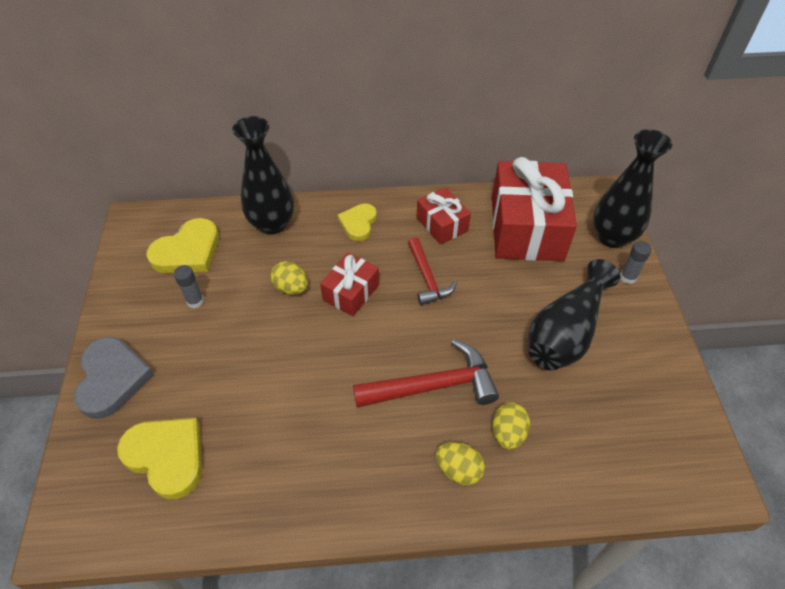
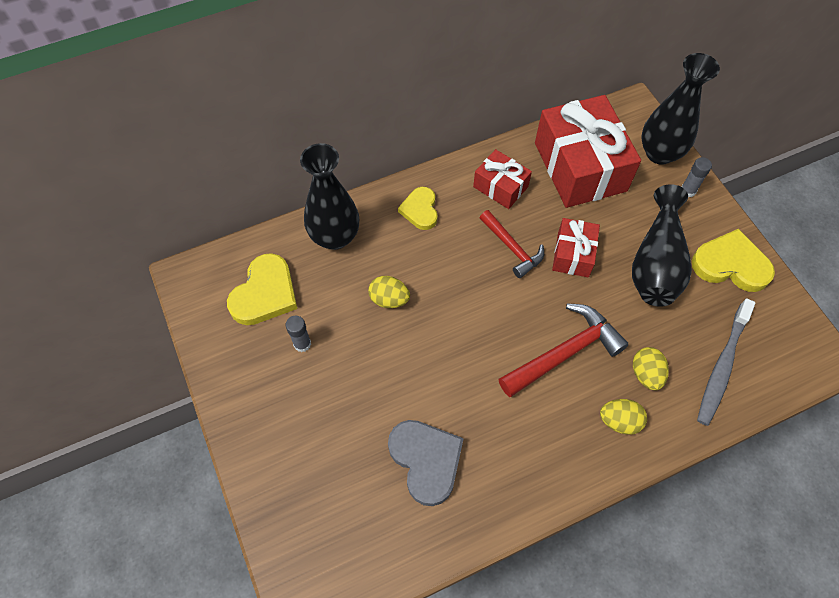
camera: 20 degrees left, 10 degrees up
(112, 379) = (265, 449): grey heart -> grey heart (426, 461)
(167, 456) = (360, 503): yellow heart -> yellow heart (730, 264)
(351, 292) = (448, 285): red gift -> red gift (573, 254)
(595, 452) = (722, 366): none -> grey toothbrush

